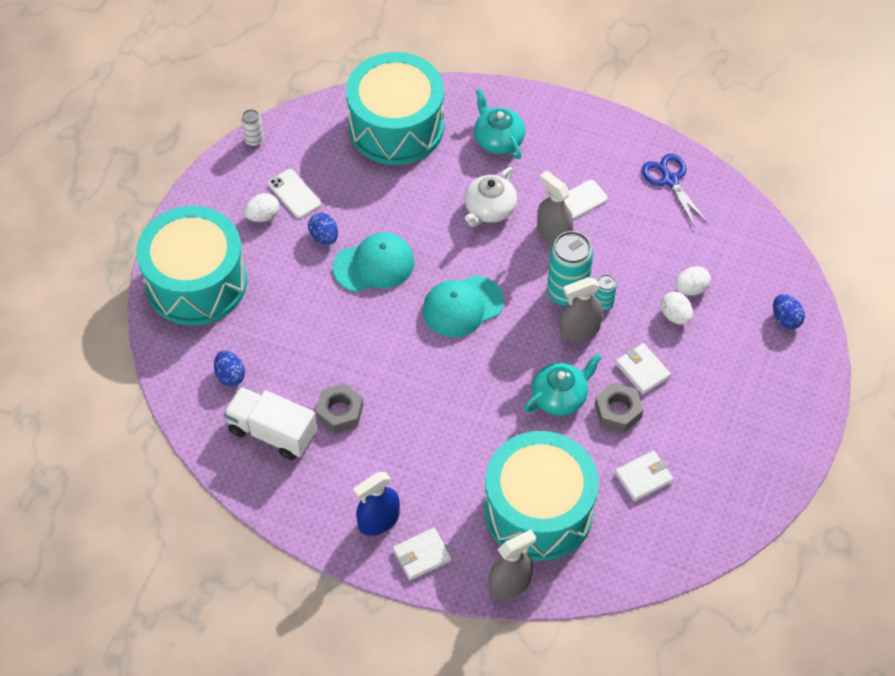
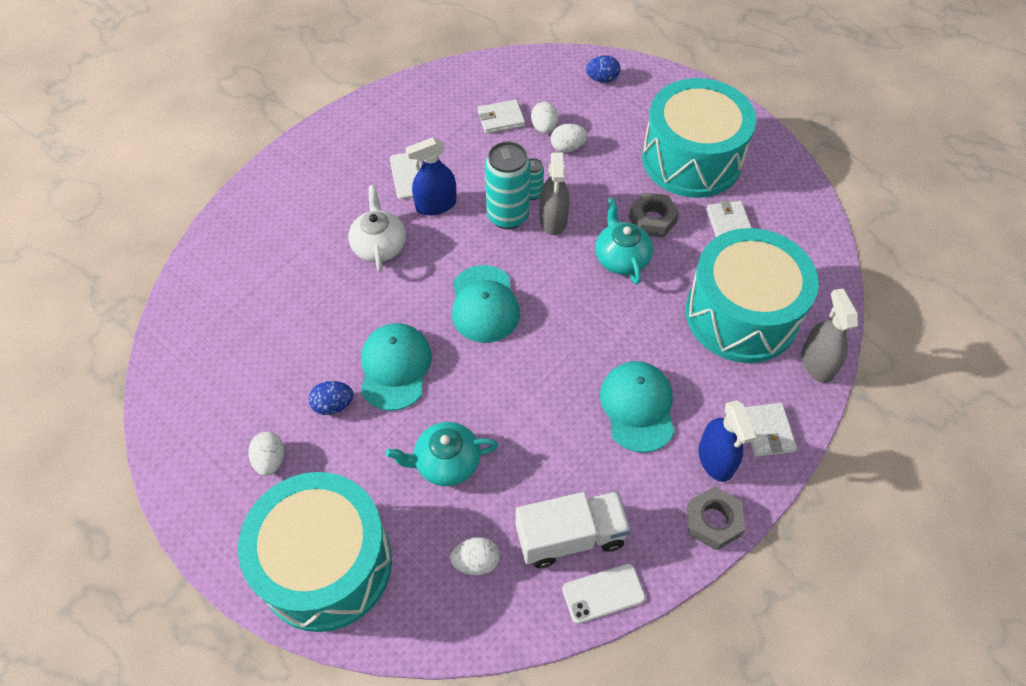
camera: 70 degrees left, 0 degrees up
(230, 376) = (476, 562): blue egg -> white egg
(254, 140) = (157, 438): white can -> none
(272, 432) = (570, 536): white truck -> white truck turned 150 degrees counterclockwise
(294, 194) = (258, 418): white phone -> white phone (603, 593)
(339, 412) = (568, 457): grey nut -> grey nut (713, 521)
(396, 126) = (228, 293): turquoise drum -> turquoise drum (691, 159)
(406, 450) = (637, 407): none -> turquoise cap
(489, 209) = (379, 246): white teapot -> white teapot turned 150 degrees counterclockwise
(498, 139) = (299, 213): turquoise teapot -> turquoise teapot (446, 462)
(553, 234) = (436, 205): grey spray bottle -> blue spray bottle
(642, 370) = (615, 188): white wallet -> white wallet (501, 119)
(670, 180) = (421, 104): blue scissors -> none

